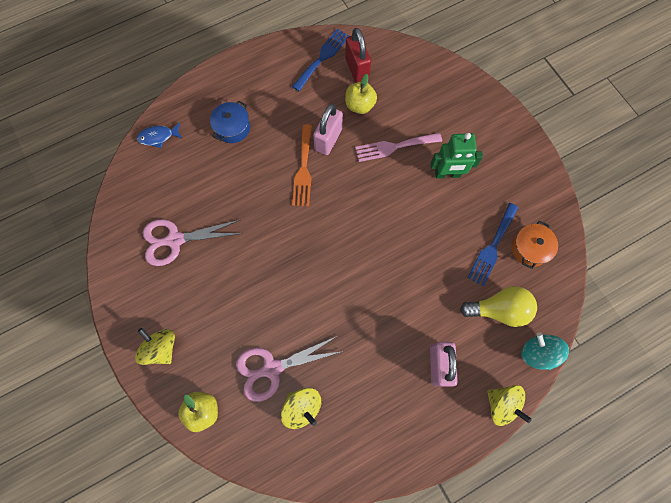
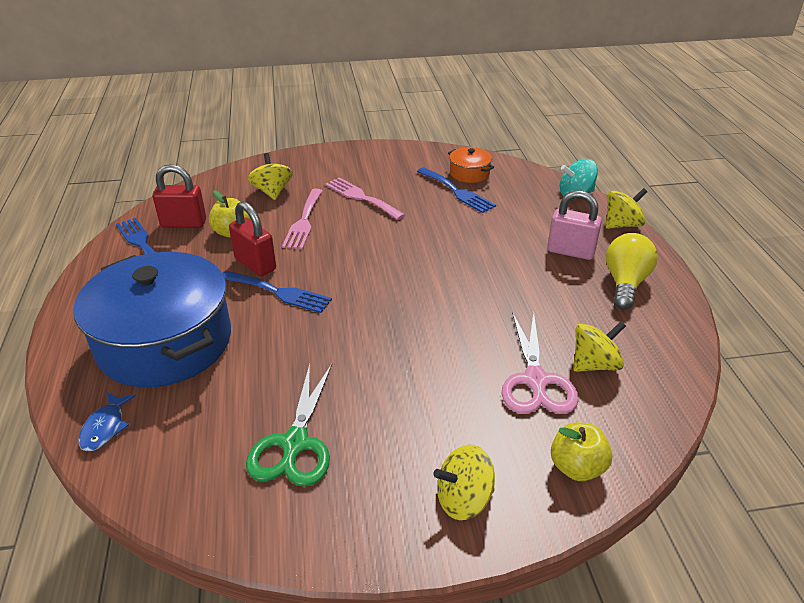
camera: 70 degrees left, 35 degrees down
(175, 240) = (295, 444): pink scissors -> green scissors
(232, 127) = (164, 342): blue pot -> blue pot, size x2.41
(303, 169) = (279, 292): orange fork -> blue fork
(328, 139) = (255, 264): pink padlock -> red padlock
(425, 105) = (272, 192): none -> yellow spinning top
(447, 174) = (361, 197): green robot -> pink fork
(498, 309) = (524, 204): yellow light bulb -> yellow light bulb (625, 283)

